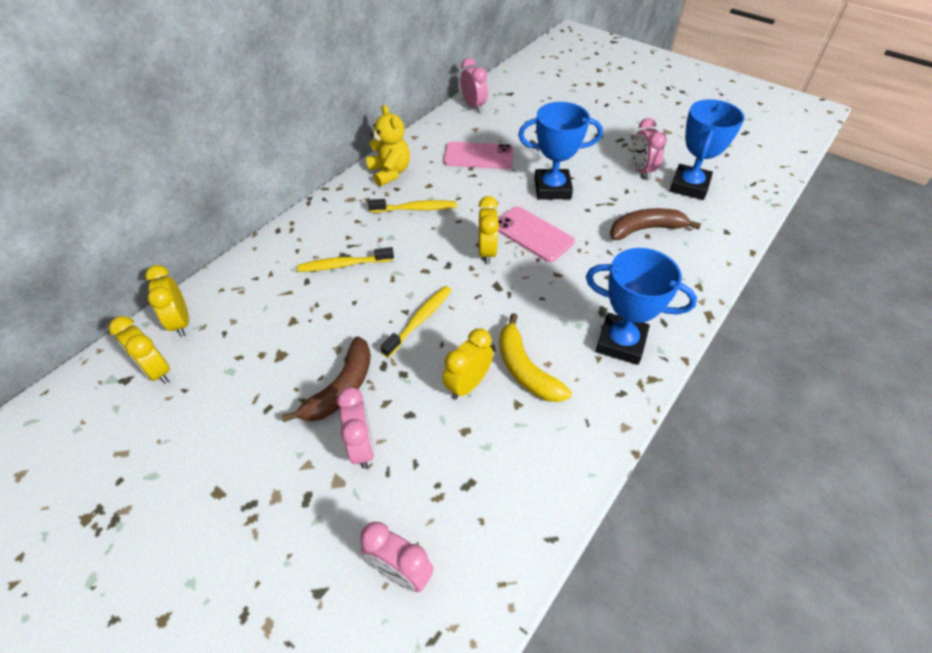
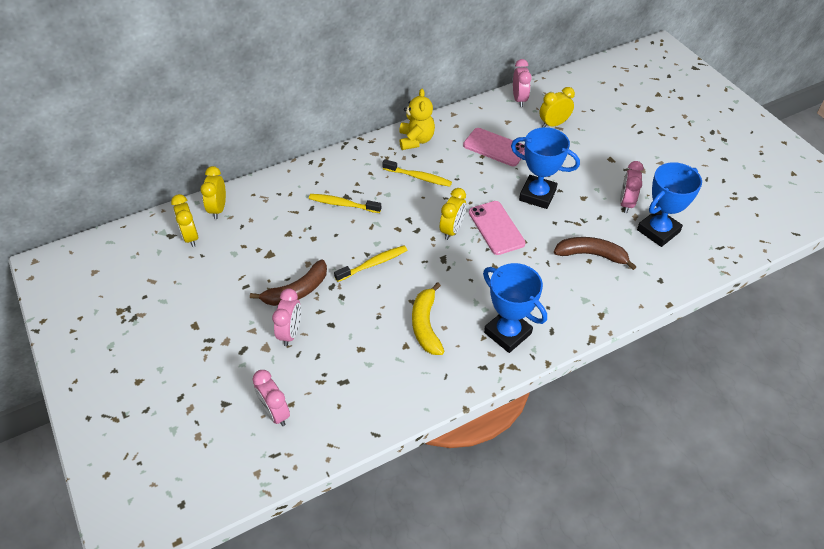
camera: 25 degrees right, 0 degrees up
(467, 384) = (380, 320): yellow clock -> yellow clock (553, 124)

